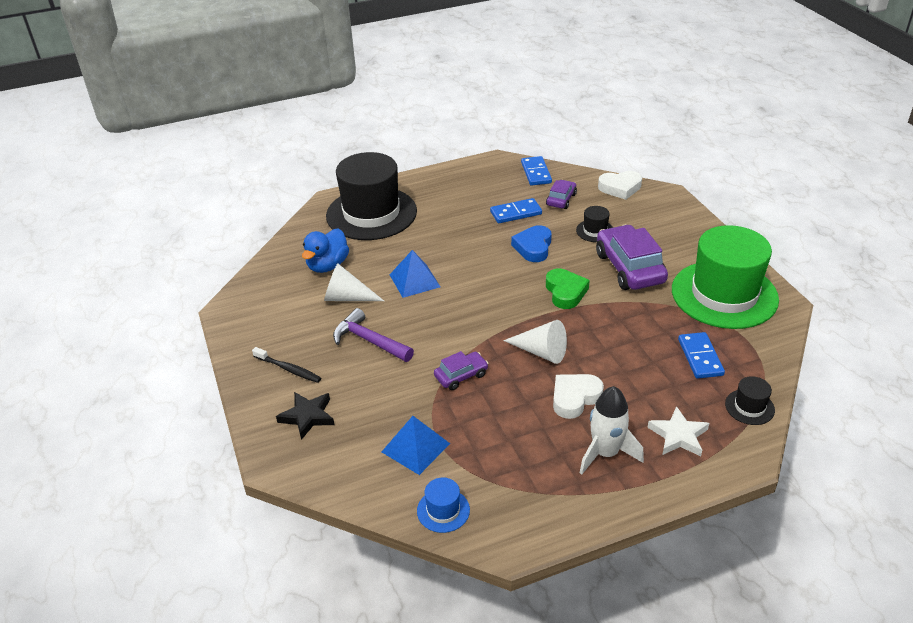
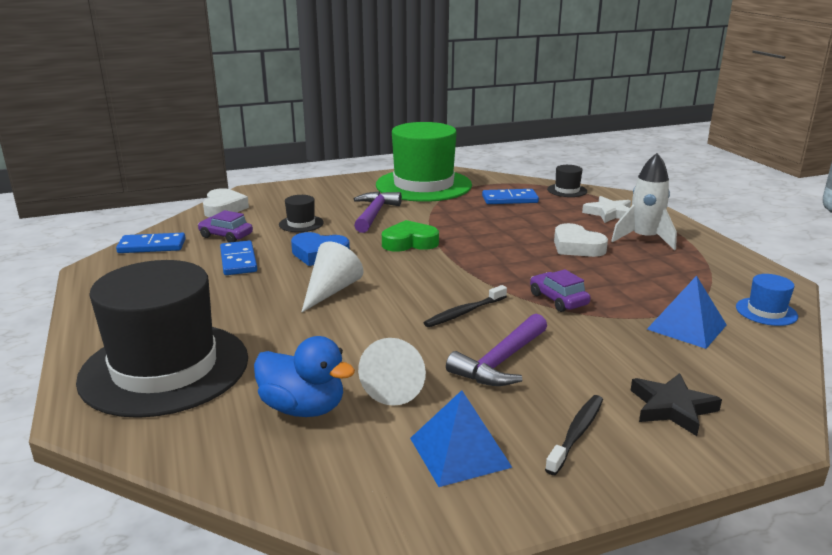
camera: 90 degrees left, 15 degrees down
(414, 280) = (366, 329): blue pyramid -> blue pyramid (459, 452)
(438, 324) = (464, 312): none -> black toothbrush
(541, 352) = (510, 258): white cone -> white cone (331, 291)
(629, 268) = (374, 214): purple car -> purple hammer

